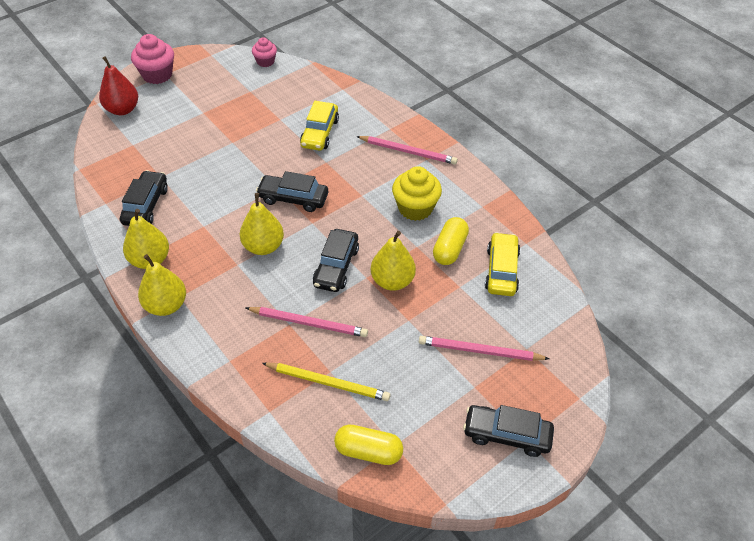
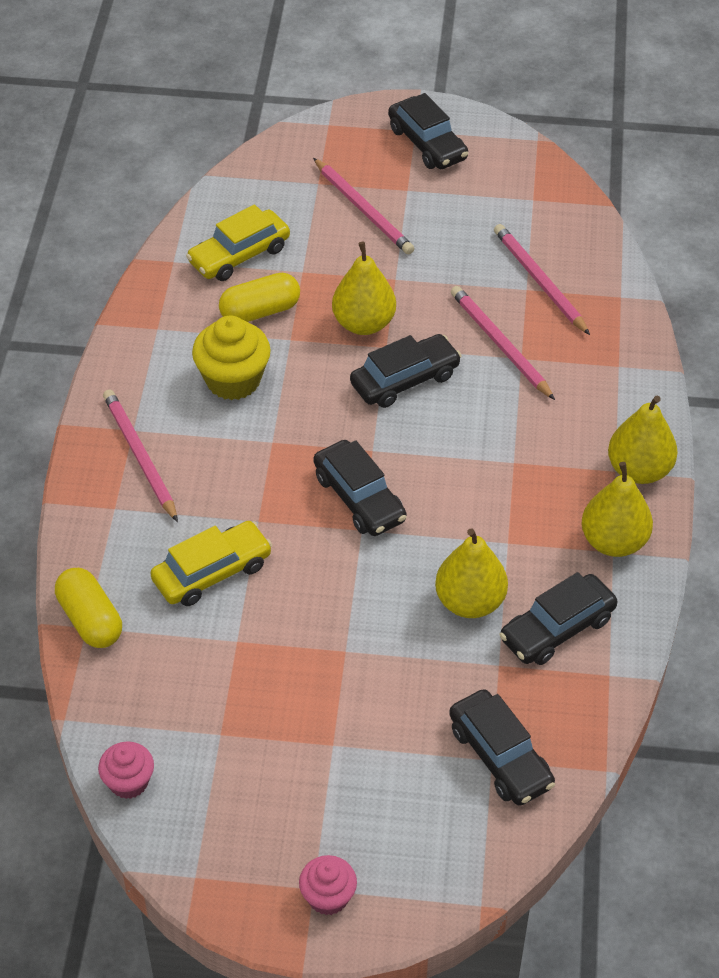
camera: 135 degrees left, 0 degrees up
(122, 109) = (450, 853): red pear -> none
(130, 147) = (500, 757): none -> black car
(157, 75) = (328, 897): pink cupcake -> pink cupcake, size x0.61
(263, 246) = (461, 461): yellow pear -> yellow pear (470, 602)
(328, 382) = (539, 281): yellow pencil -> pink pencil
(368, 451) = (561, 210): yellow capsule -> yellow capsule (90, 620)

